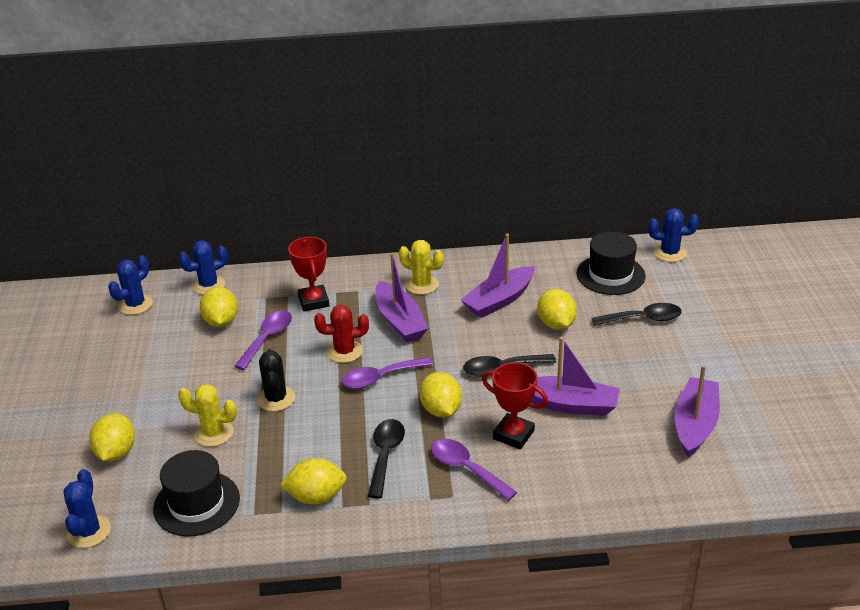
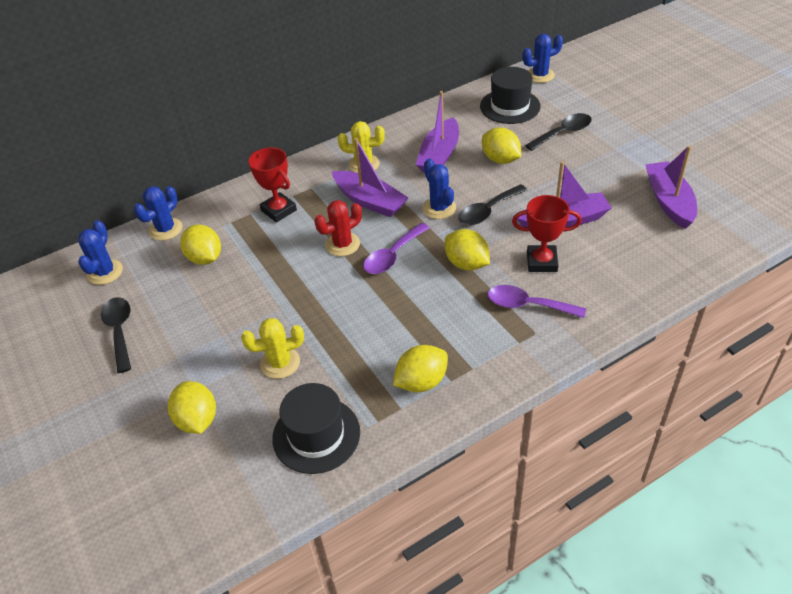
camera: 25 degrees left, 10 degrees up
(89, 532) = (230, 508): blue cactus -> blue cactus (439, 208)
(267, 338) = (262, 258): purple spoon -> none
(276, 399) = (314, 309): black cactus -> none
(385, 455) = (452, 320): black spoon -> black spoon (120, 331)

